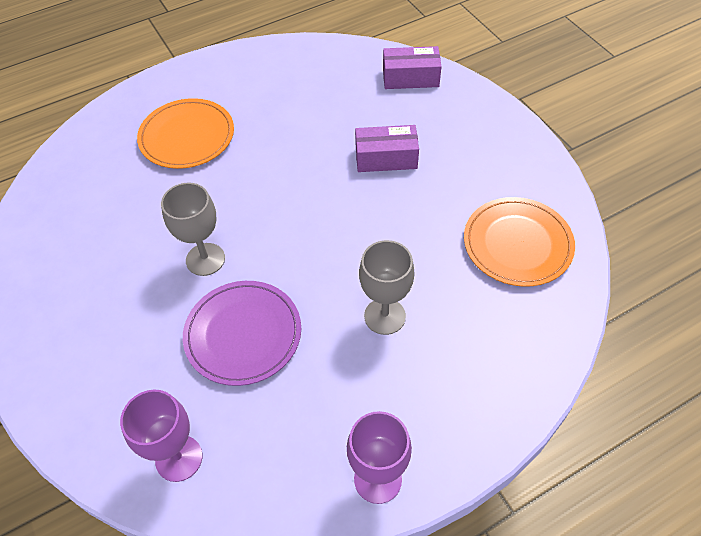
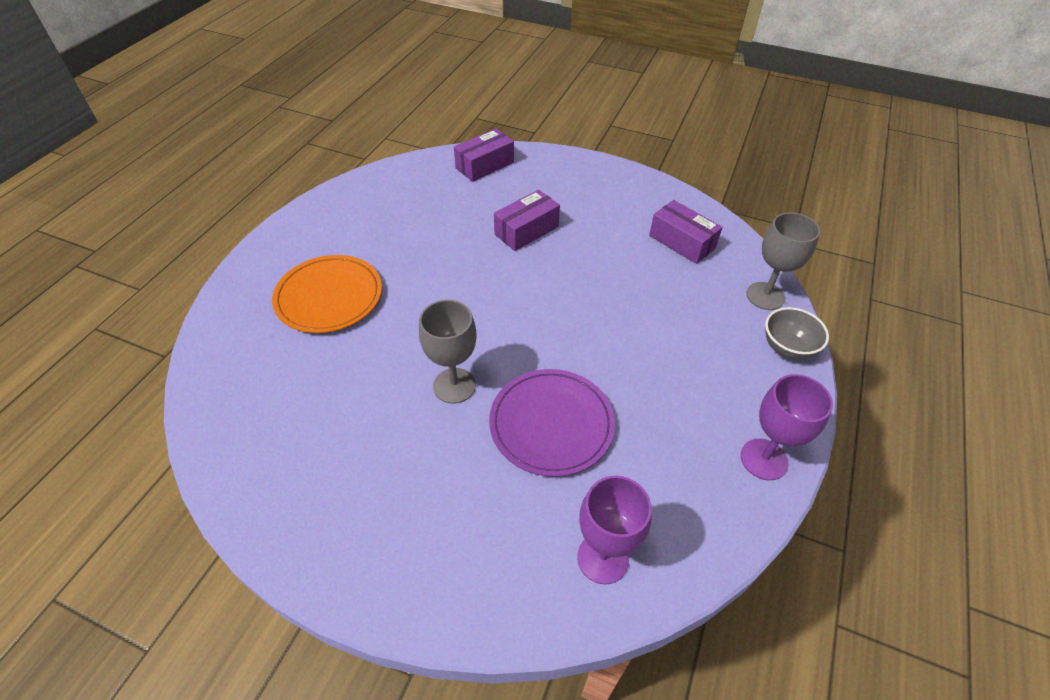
camera: 40 degrees left, 5 degrees down
(385, 316) = (646, 342): grey goblet -> grey goblet (765, 296)
(509, 402) = (787, 348): none -> grey bowl
(517, 244) = (682, 242): orange plate -> purple box

